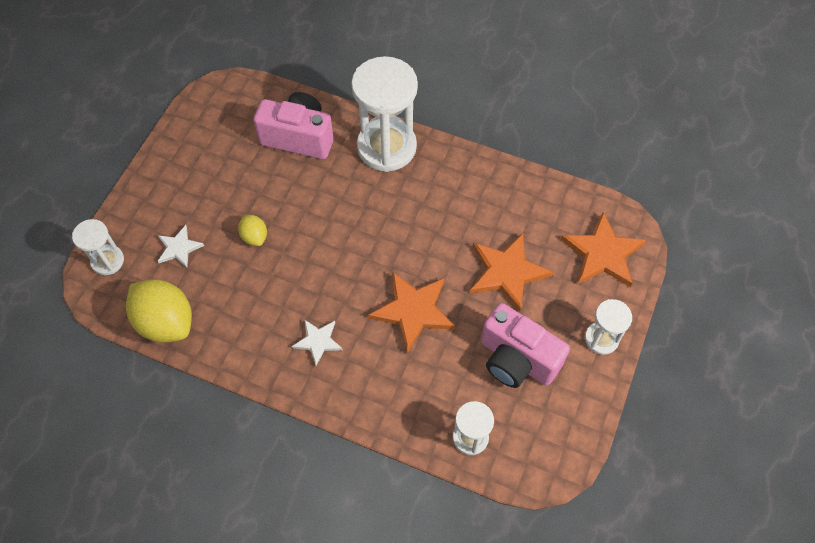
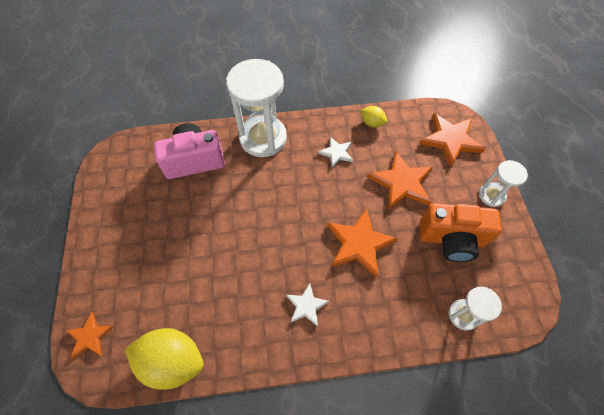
camera: 30 degrees left, 0 degrees up
(107, 261) = (90, 336): white hourglass -> orange star
(179, 248) = (148, 292): white star -> white star (336, 153)
(254, 236) = (205, 250): yellow lemon -> yellow lemon (372, 123)
(516, 359) = (451, 239): pink camera -> orange camera

